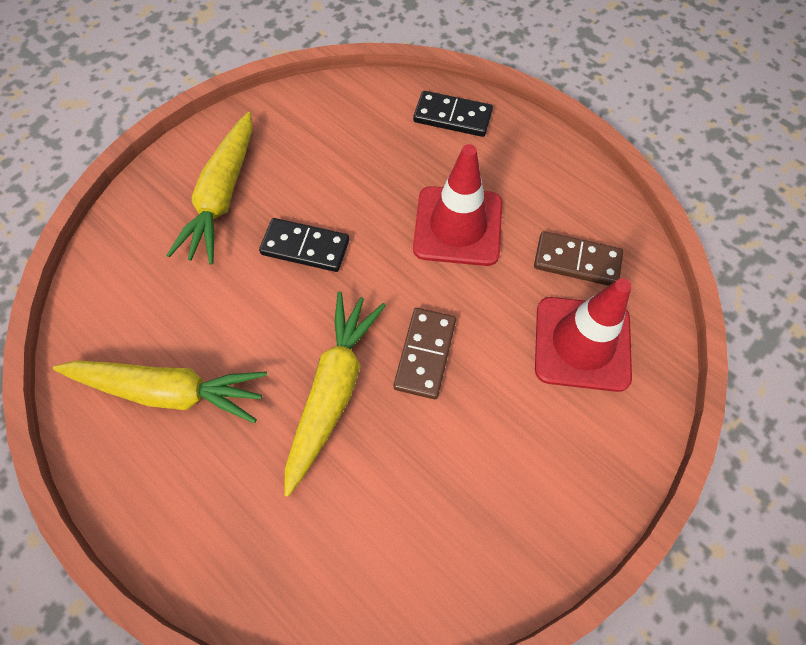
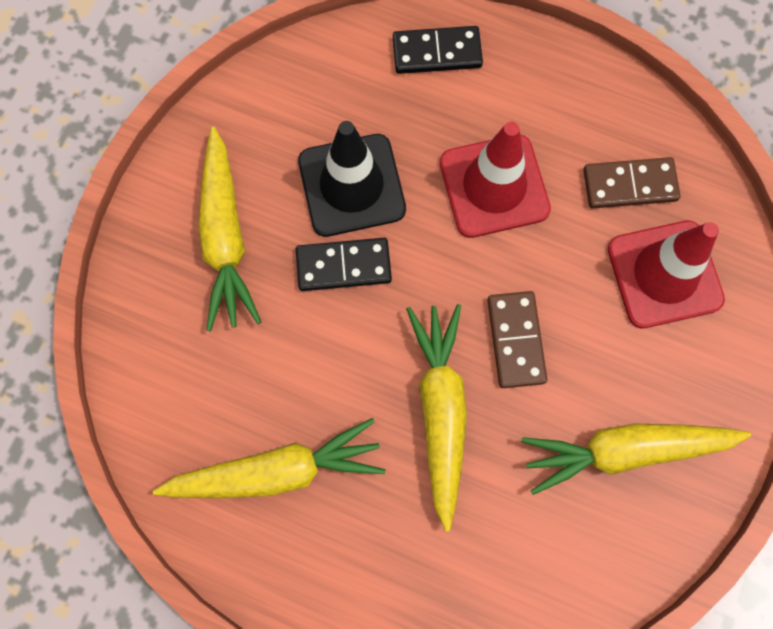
camera: 20 degrees left, 10 degrees up
(340, 190) = (351, 185): none -> black traffic cone
(488, 487) = (625, 451): none -> yellow carrot

